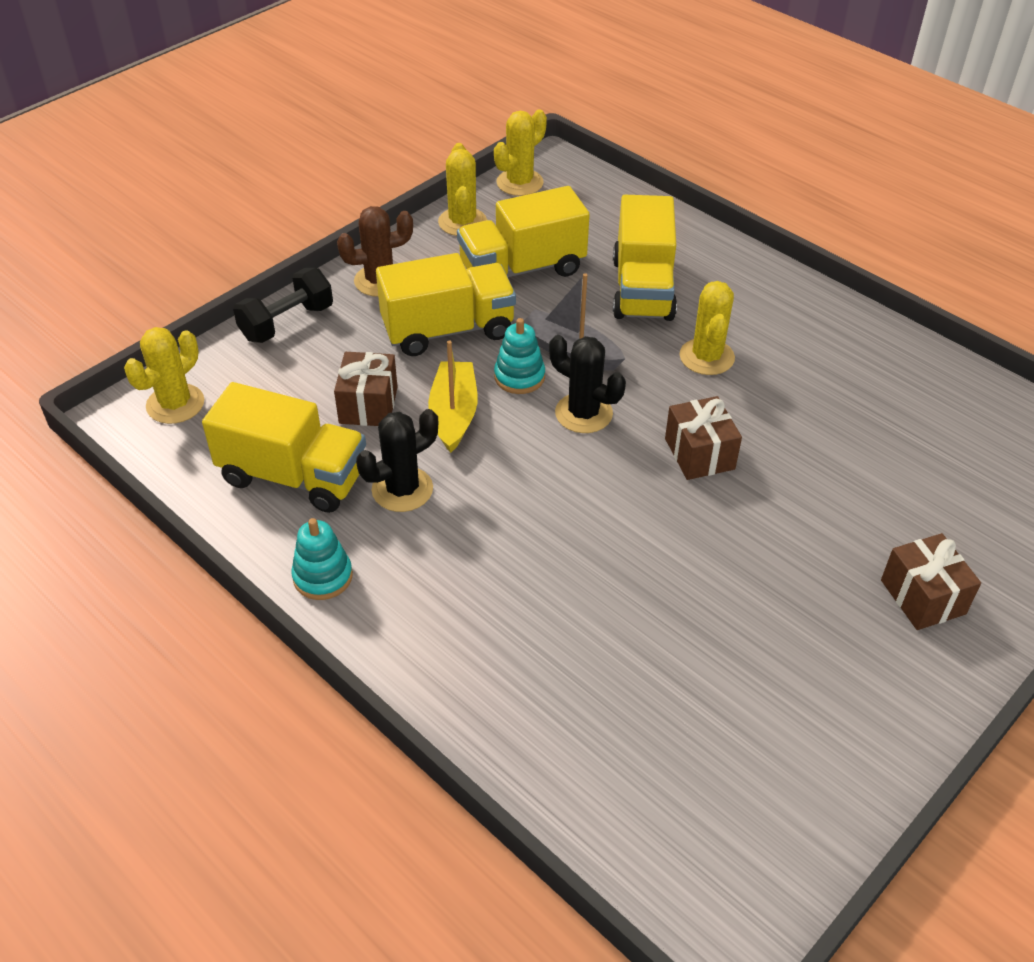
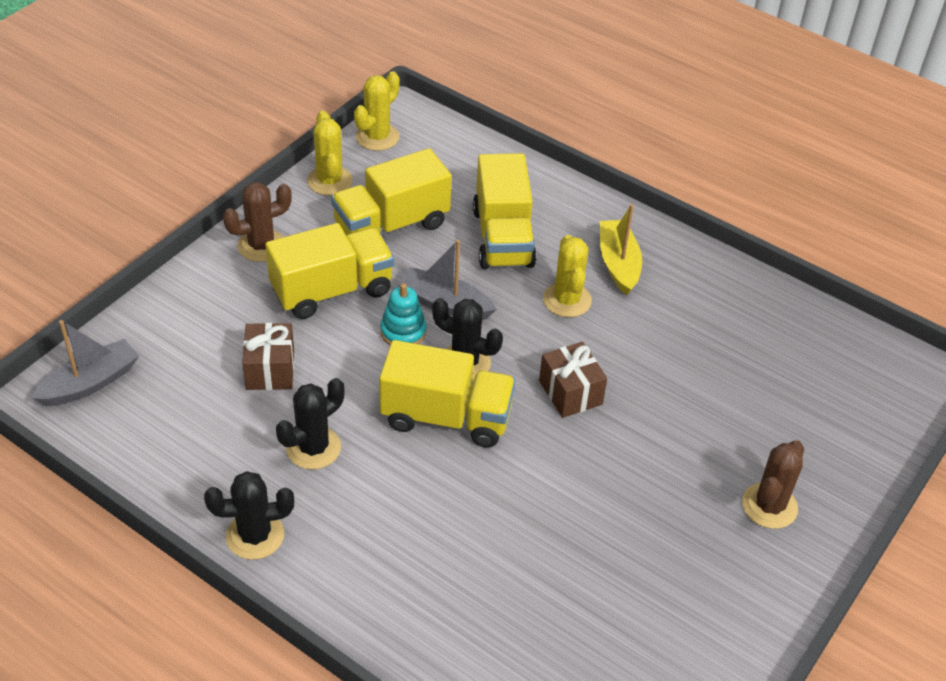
camera: 10 degrees left, 0 degrees up
(175, 404) = (90, 383): yellow cactus -> grey boat
(287, 323) = (181, 294): black dumbbell -> none
(293, 476) = (213, 443): yellow truck -> yellow truck (446, 417)
(323, 576) = (255, 535): turquoise stacking toy -> black cactus
(453, 414) = (349, 372): yellow boat -> yellow boat (618, 263)
(923, 597) = (769, 506): brown gift -> brown cactus

